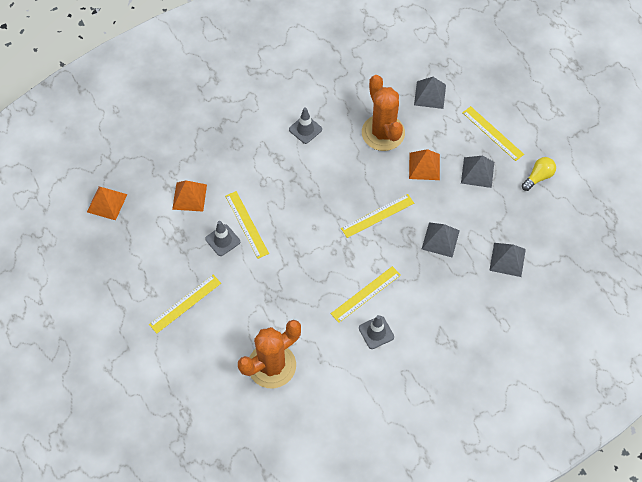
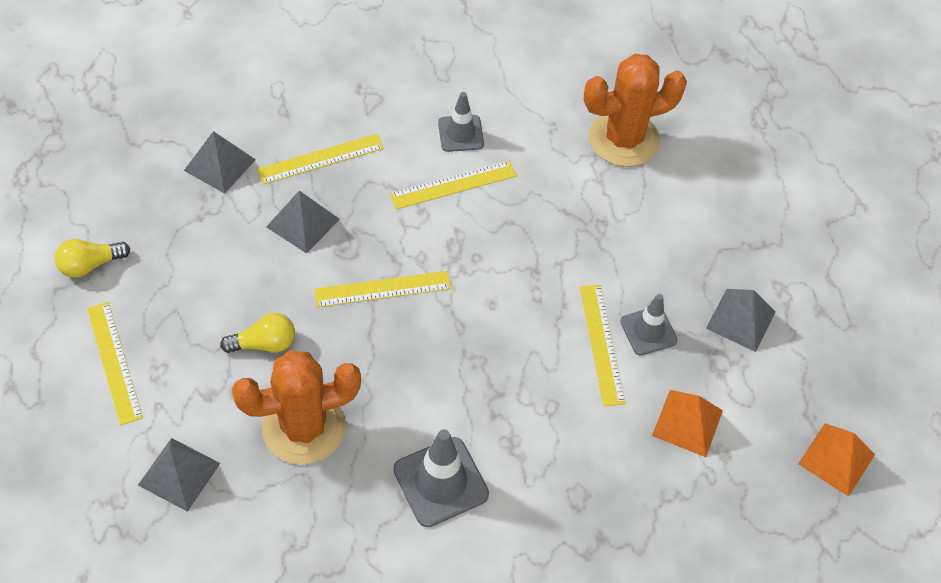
camera: 165 degrees left, 5 degrees down
(185, 303) = (730, 256): yellow ruler -> yellow ruler (321, 159)
(305, 129) = (441, 482): grey traffic cone -> grey traffic cone, size x1.54
(383, 133) = (304, 427): orange cactus -> orange cactus turned 75 degrees clockwise
(424, 166) = (264, 344): orange pyramid -> yellow light bulb
(477, 172) = (182, 304): grey pyramid -> grey pyramid (741, 320)

